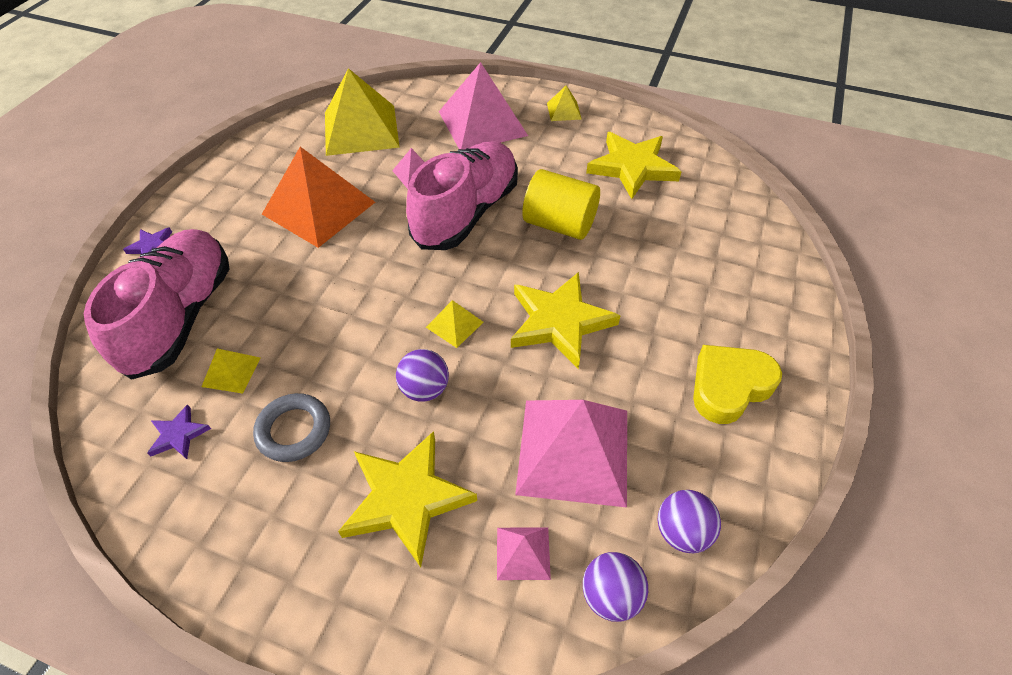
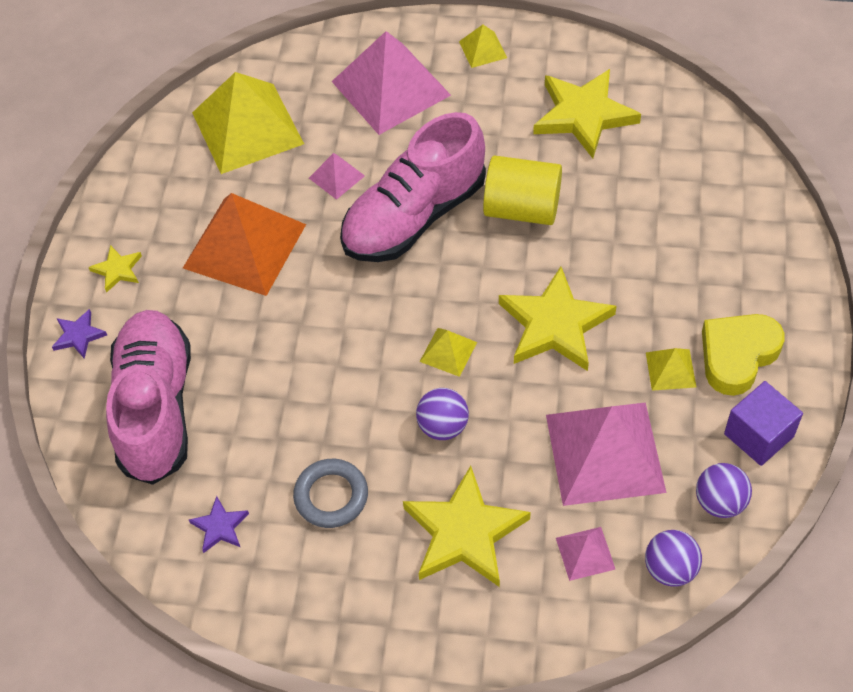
camera: 10 degrees left, 5 degrees up
(210, 205) = (117, 270): none -> yellow star
(231, 372) = (240, 454): yellow pyramid -> yellow pyramid (671, 369)
(466, 213) = (414, 216): pink shoe -> pink shoe turned 150 degrees counterclockwise
(737, 470) = (758, 435): none -> purple cube

